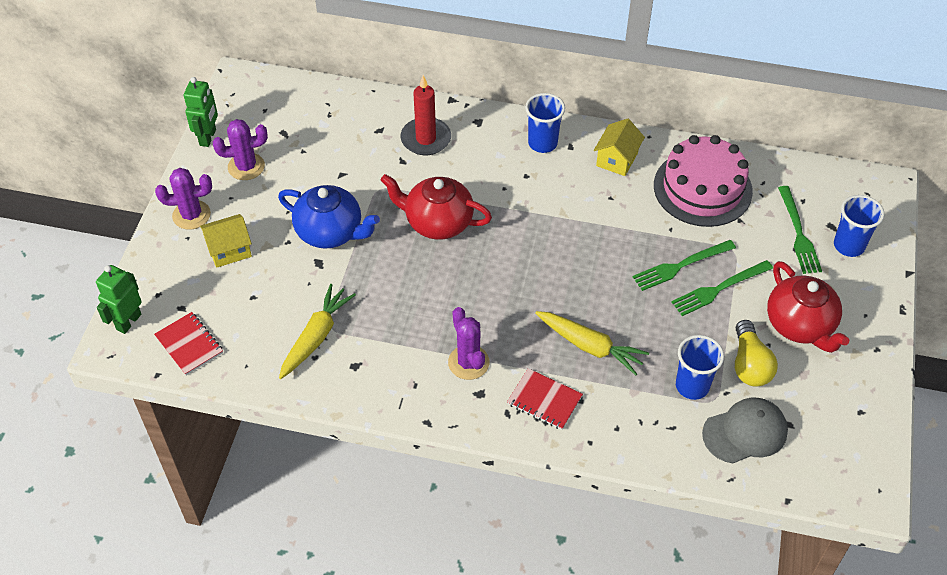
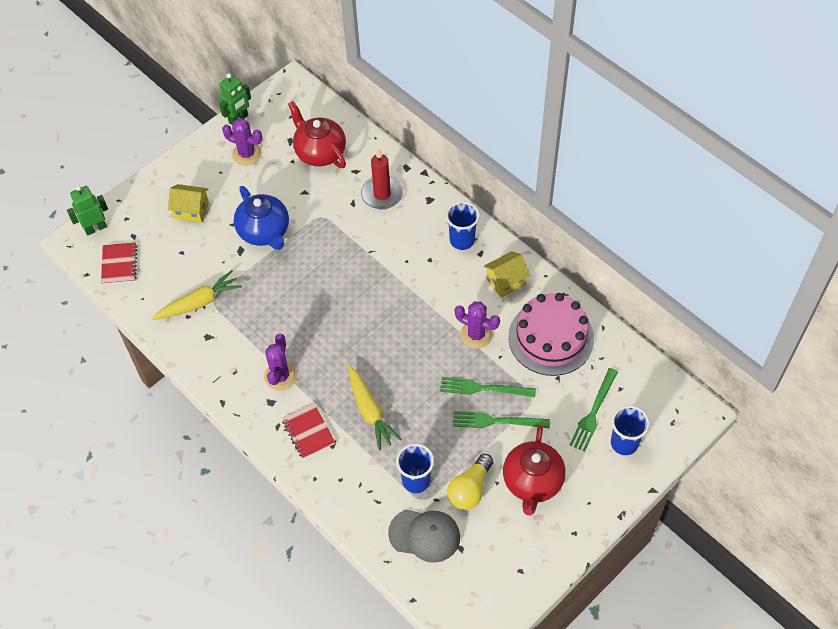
camera: 35 degrees right, 5 degrees up
(191, 215) = (186, 172): purple cactus -> purple cactus (476, 335)
(437, 222) = (340, 262): red teapot -> red teapot (320, 152)

